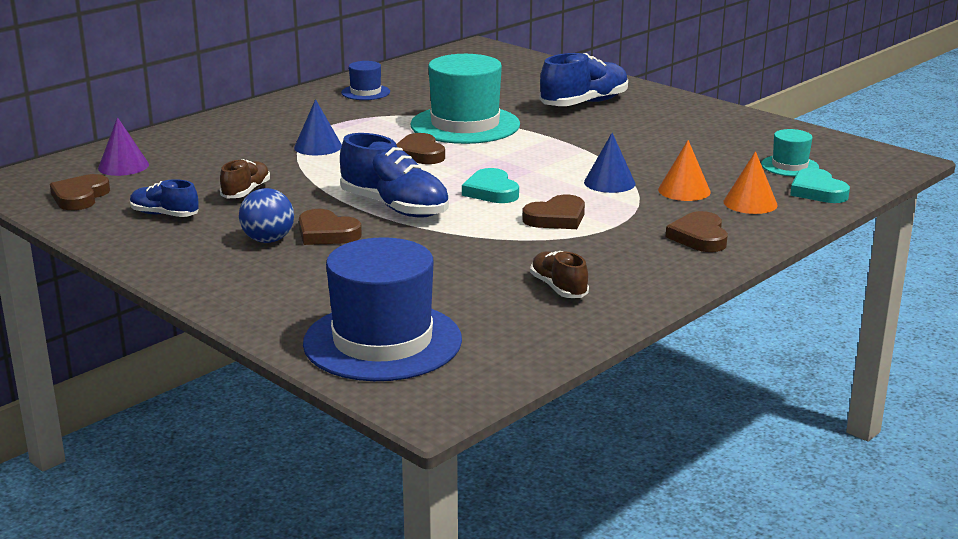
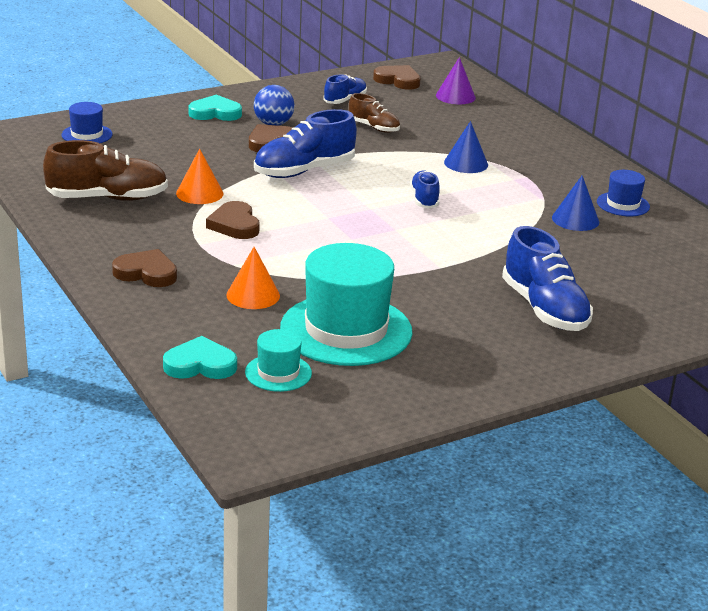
camera: 105 degrees right, 5 degrees up
(382, 341) = (87, 135): blue hat -> blue hat, size x0.48
(419, 154) = (424, 199): brown heart -> blue shoe
(465, 125) = (497, 233): turquoise hat -> turquoise hat (346, 330)
(491, 191) = (313, 211): turquoise heart -> turquoise heart (215, 113)
(558, 288) = (108, 198): brown shoe -> brown shoe, size x1.76
(609, 183) = (297, 265): blue cone -> blue cone (575, 219)
(750, 203) = (199, 319): orange cone -> orange cone (199, 193)

